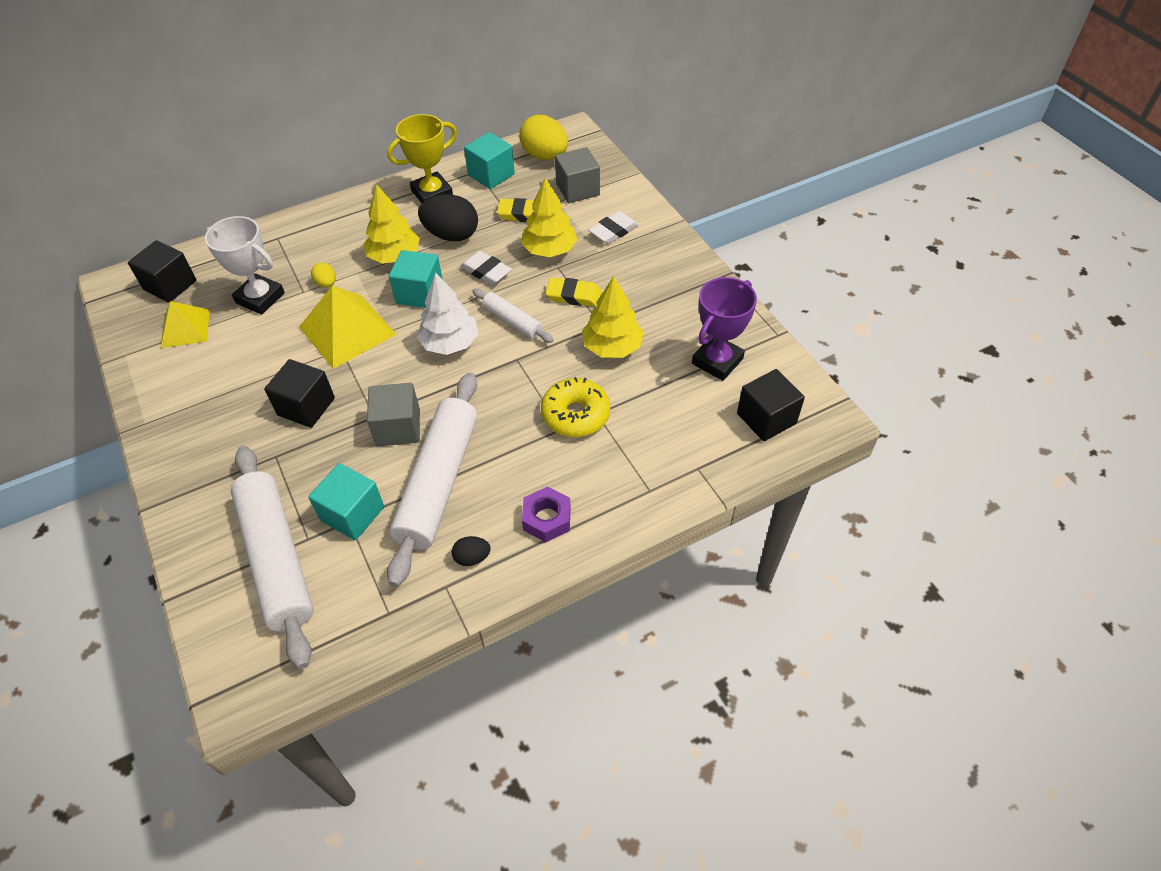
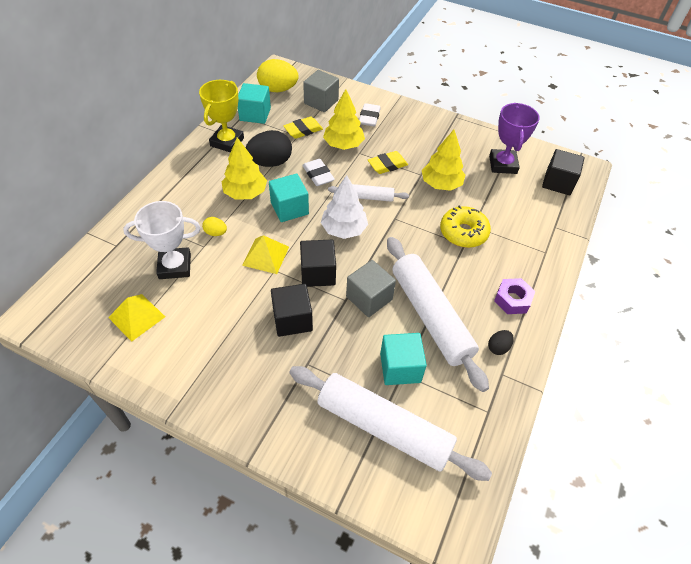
camera: 40 degrees left, 0 degrees up
(170, 285) = (87, 293): black cube -> black cube (318, 273)
(347, 330) = (266, 255): yellow pyramid -> yellow pyramid, size x0.63
(486, 271) = (318, 175): white eraser -> white eraser turned 60 degrees clockwise

